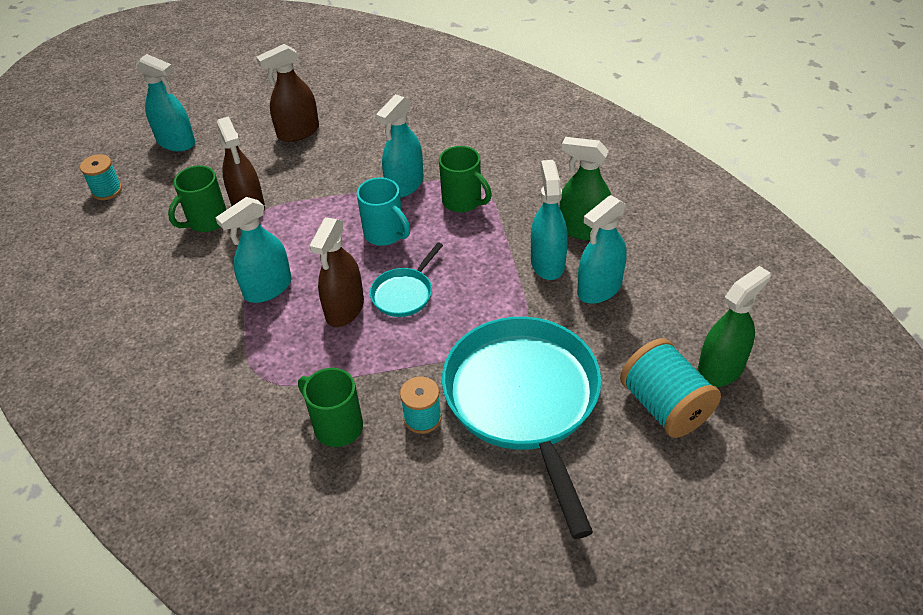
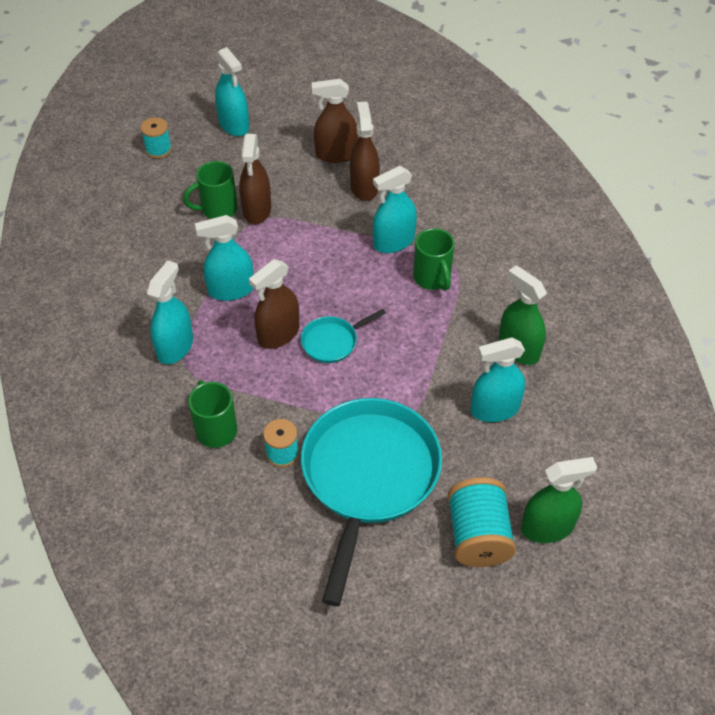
camera: 25 degrees right, 5 degrees up
(344, 150) = (364, 187): none -> brown spray bottle
(385, 234) = (350, 281): turquoise mug -> none
(547, 263) = (467, 366): turquoise spray bottle -> turquoise spray bottle (175, 347)

